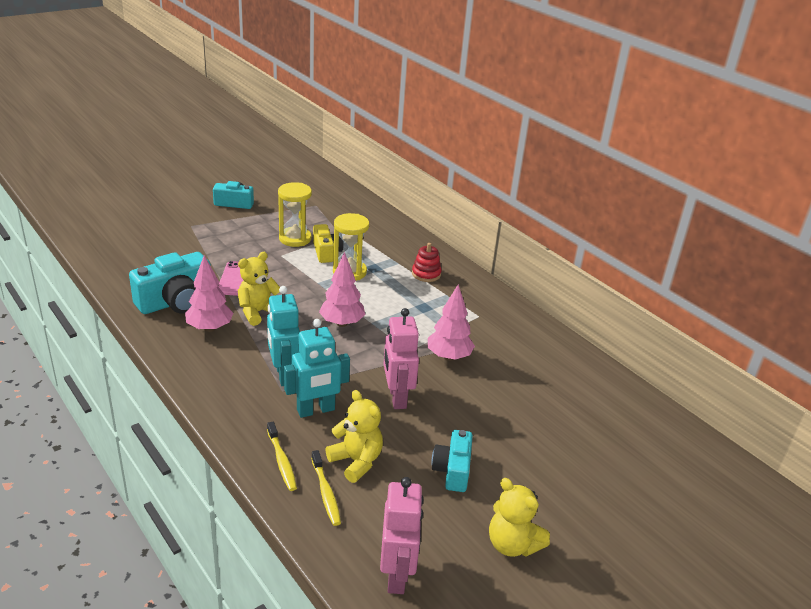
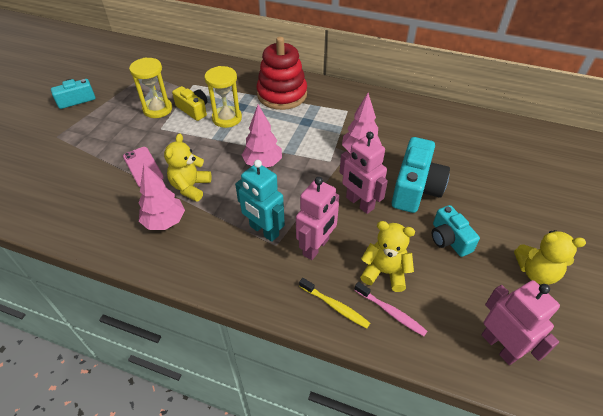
camera: 30 degrees left, 15 degrees up
(176, 302) = (111, 213): turquoise camera -> turquoise camera (415, 188)
(316, 410) = (316, 247): turquoise robot -> pink robot
(326, 493) = (391, 312): yellow toothbrush -> pink toothbrush
(426, 274) = (282, 94): red stacking toy -> red stacking toy, size x2.05

